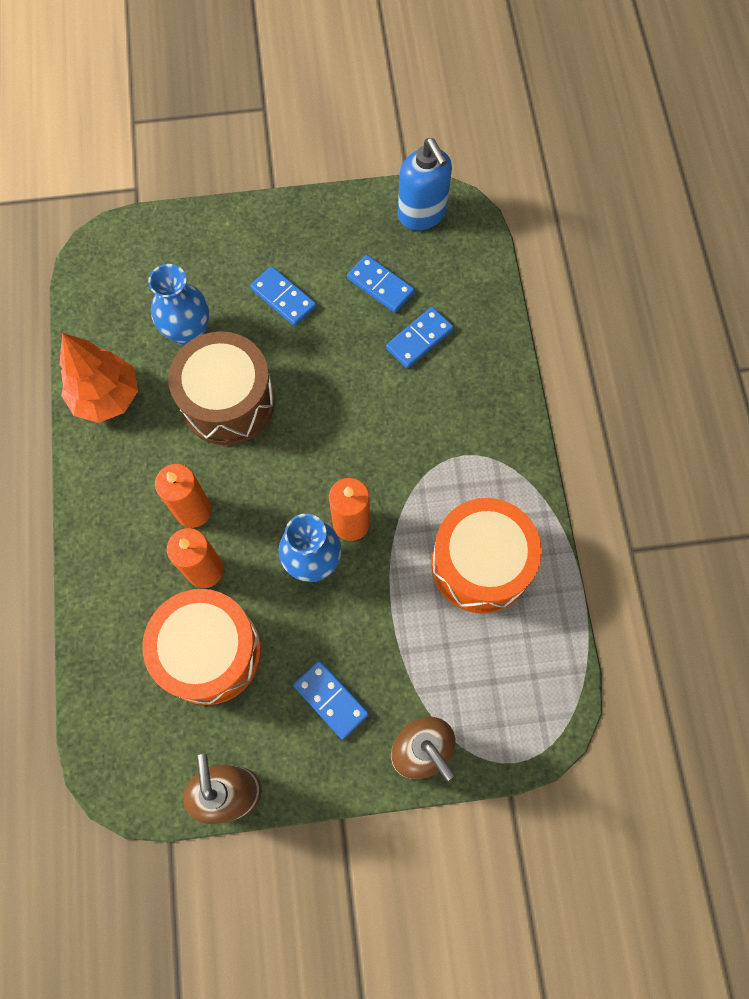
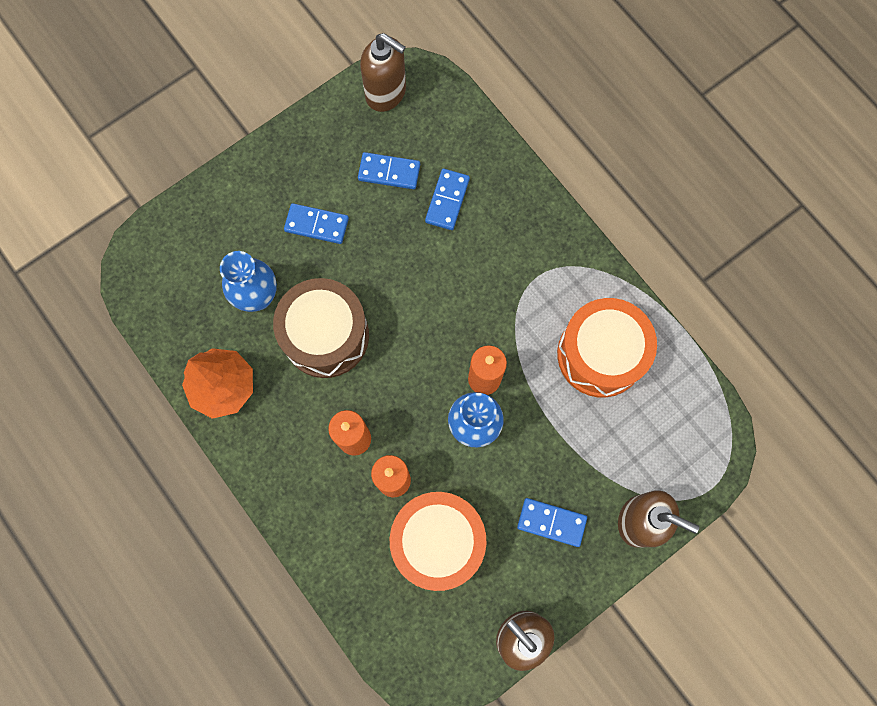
camera: 30 degrees left, 5 degrees up
(422, 214) = (386, 93): blue soap dispenser -> brown soap dispenser

